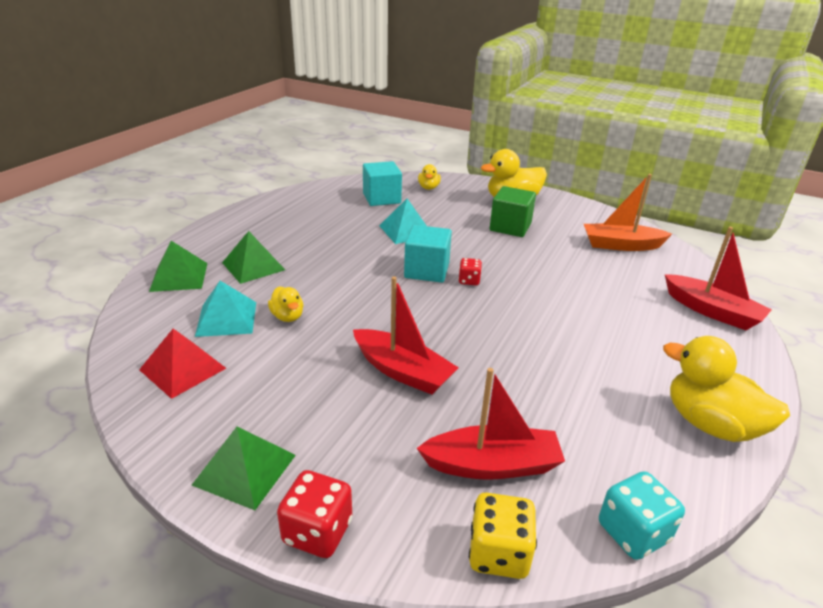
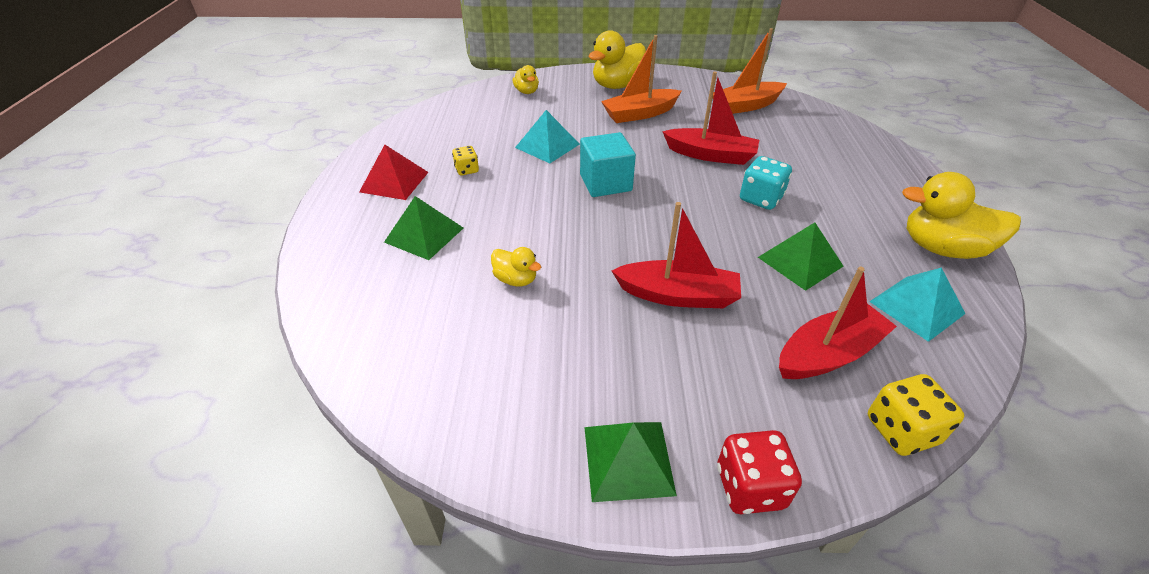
camera: 25 degrees left, 10 degrees up
(179, 277) = (349, 276): green pyramid -> green pyramid (800, 261)
(182, 369) = (459, 381): red pyramid -> red pyramid (394, 182)
(226, 318) = (452, 305): turquoise pyramid -> turquoise pyramid (917, 307)
(326, 231) = (467, 170): none -> yellow dice
(381, 198) = (490, 116): turquoise cube -> none
(469, 281) = (652, 181): red dice -> none
(510, 227) = (640, 114): green cube -> orange boat
(633, 532) = (971, 364): turquoise dice -> turquoise dice (760, 198)
(712, 311) = (862, 147): red boat -> red boat (710, 155)

